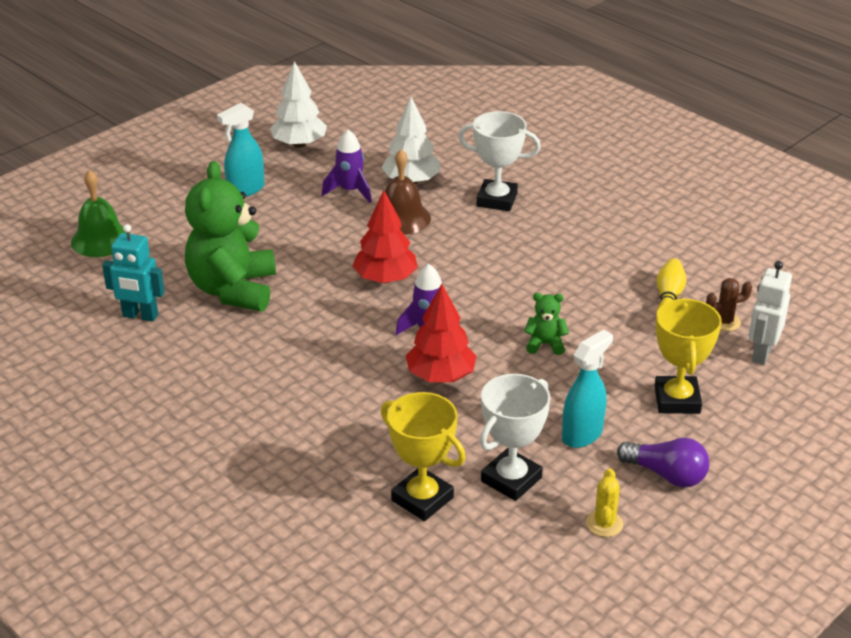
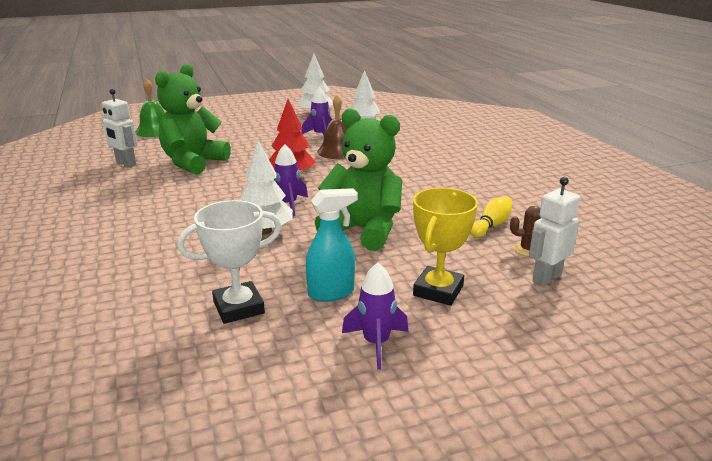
camera: 25 degrees right, 10 degrees down
(140, 316) = (125, 163): turquoise robot -> white robot
(245, 190) = (260, 125): turquoise spray bottle -> none
(422, 499) = (155, 301): yellow trophy -> none
(441, 376) = (265, 231): red tree -> white tree
(497, 200) = (411, 154): white trophy -> none
(545, 344) = (363, 230): green teddy bear -> green teddy bear, size x2.37
(604, 524) = (279, 365): yellow cactus -> none
(666, 475) = (376, 343): purple light bulb -> purple rocket

